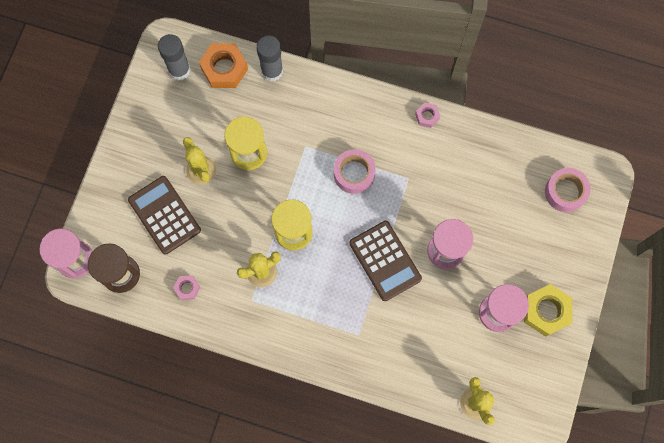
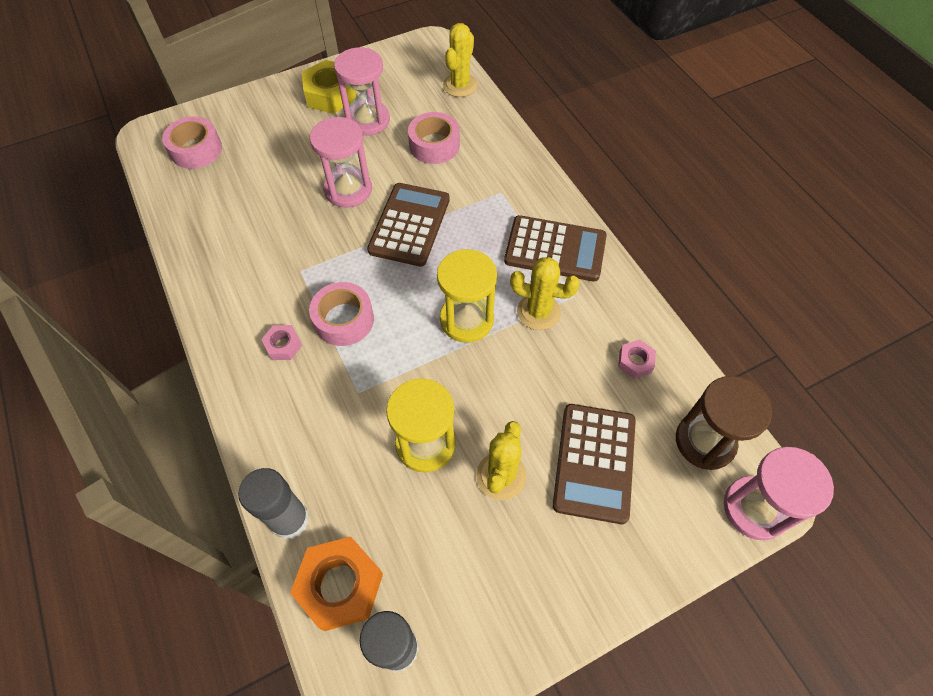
camera: 135 degrees left, 15 degrees down
(289, 322) = (555, 249): none -> brown calculator
(427, 116) = (207, 308): pink nut -> pink nut (283, 345)
(435, 333) = (434, 145): none -> pink tape

